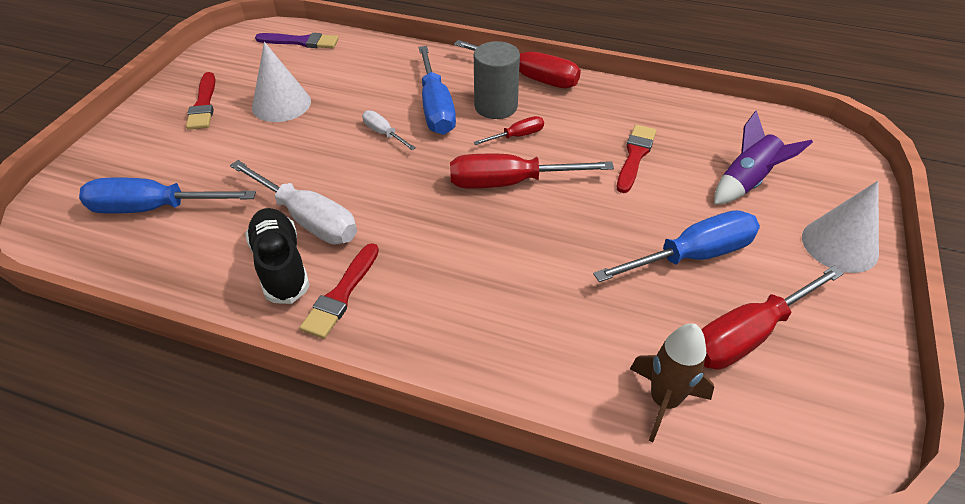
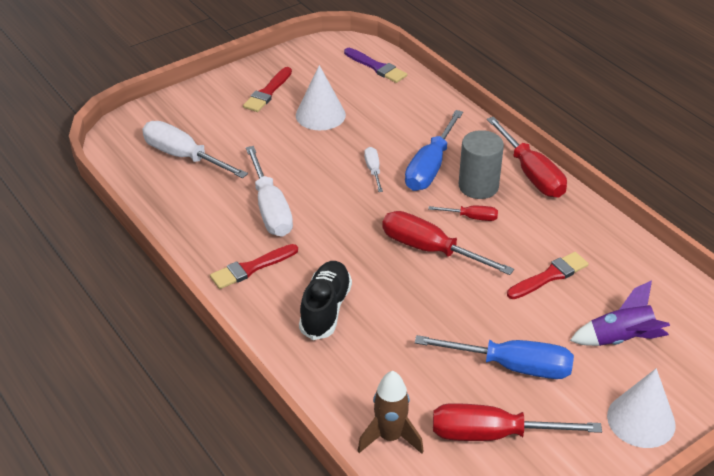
camera: 35 degrees right, 5 degrees down
(153, 208) = (183, 156): blue screwdriver -> white screwdriver
(281, 265) = (230, 231): black shoe -> black shoe (325, 309)

